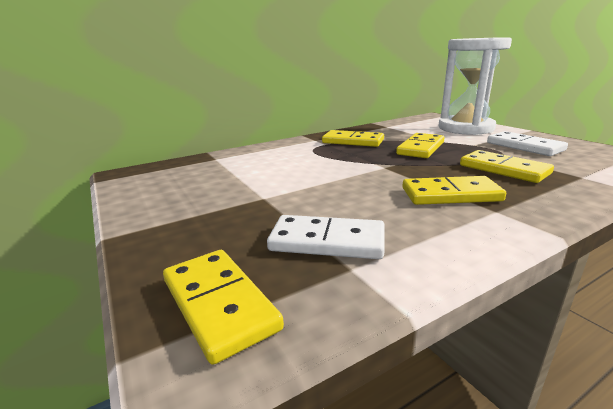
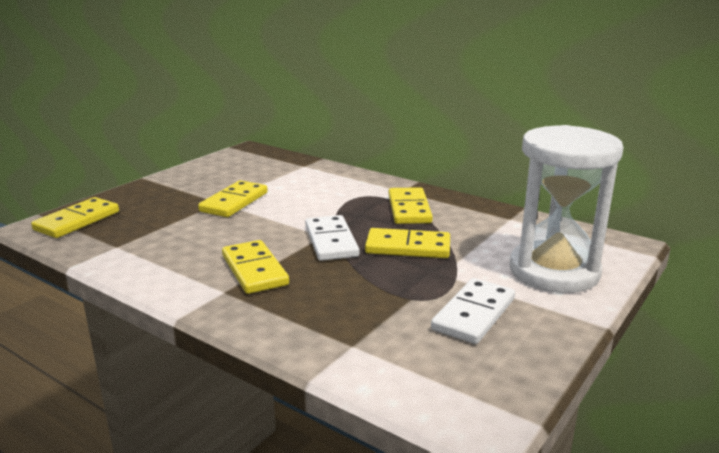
camera: 65 degrees right, 0 degrees up
(327, 241) = (149, 234): white domino -> white domino (331, 241)
(503, 169) = (350, 296): yellow domino -> yellow domino (234, 202)

